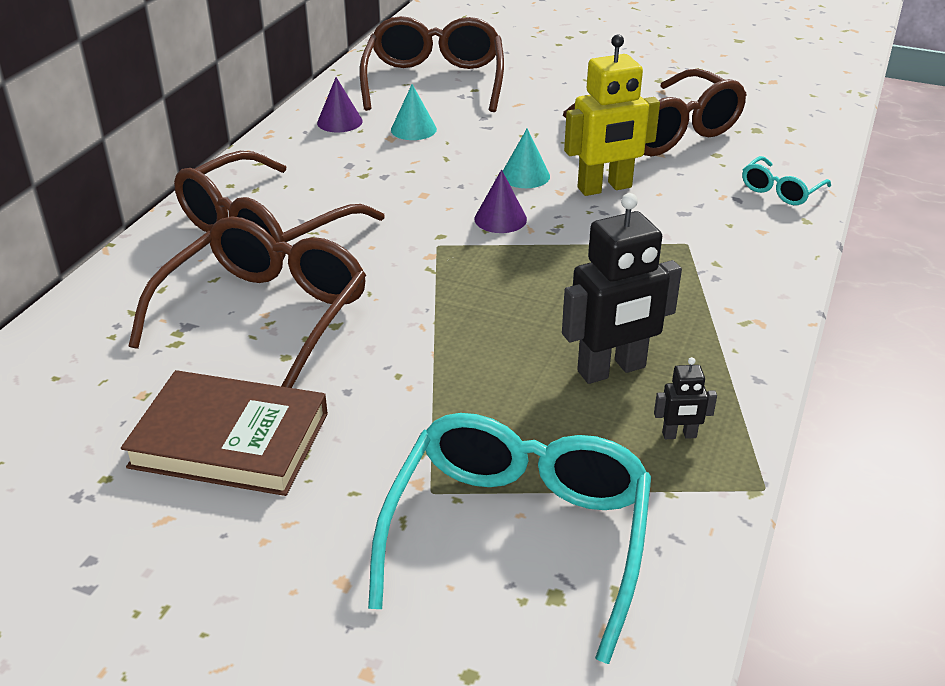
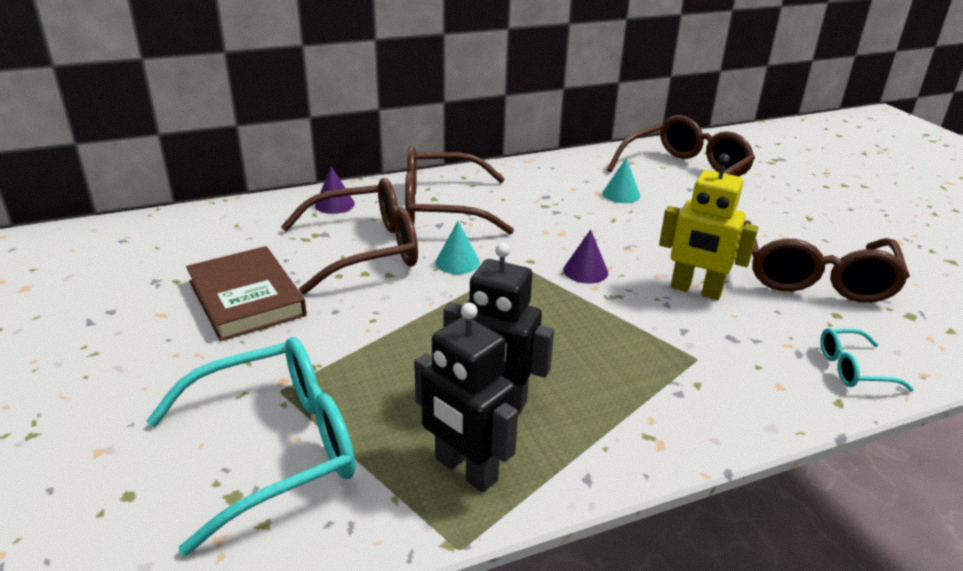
camera: 45 degrees right, 5 degrees down
(339, 122) = (582, 171): purple cone -> purple cone (334, 204)
(525, 175) = (649, 254): turquoise cone -> turquoise cone (457, 262)
(679, 435) = (465, 470): black robot -> black robot, size x2.18

